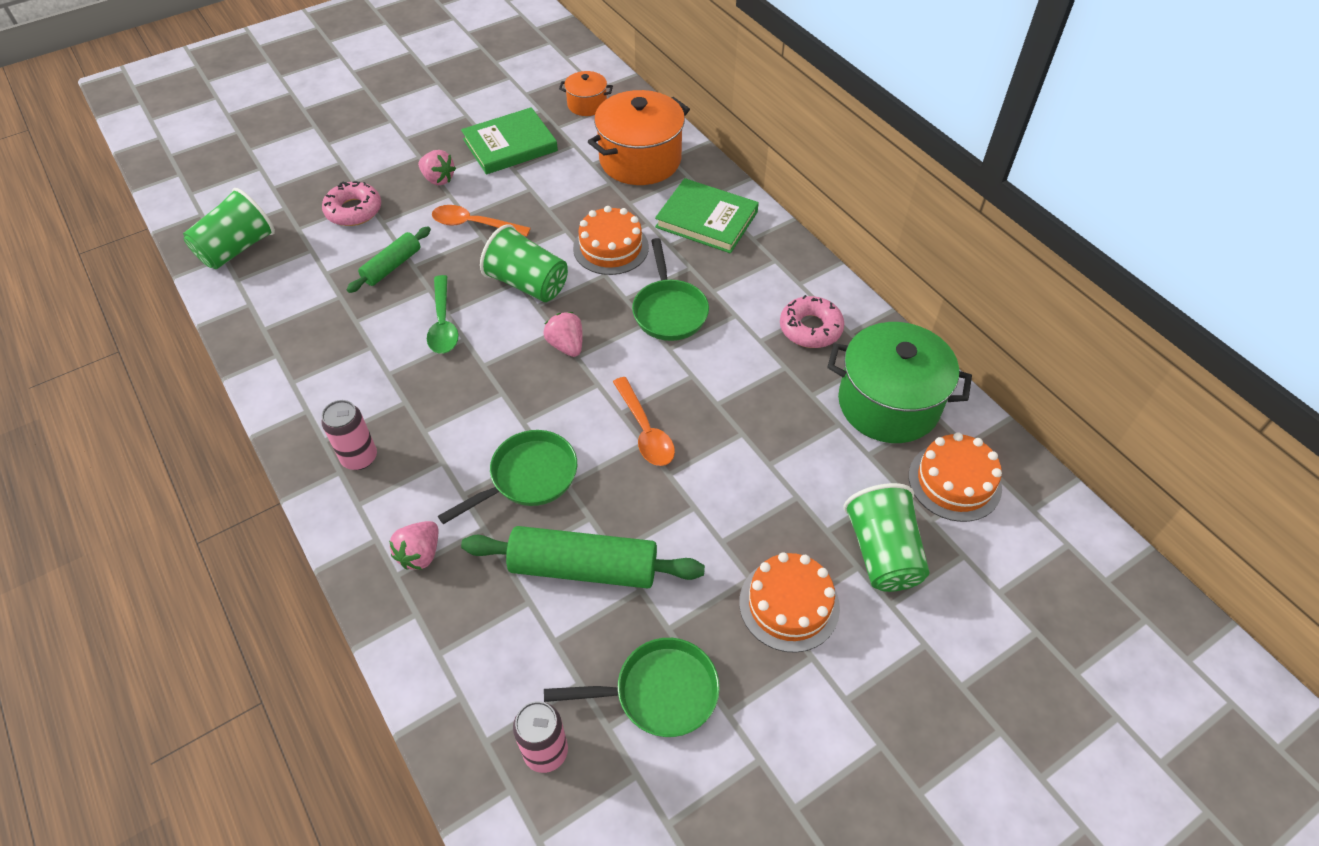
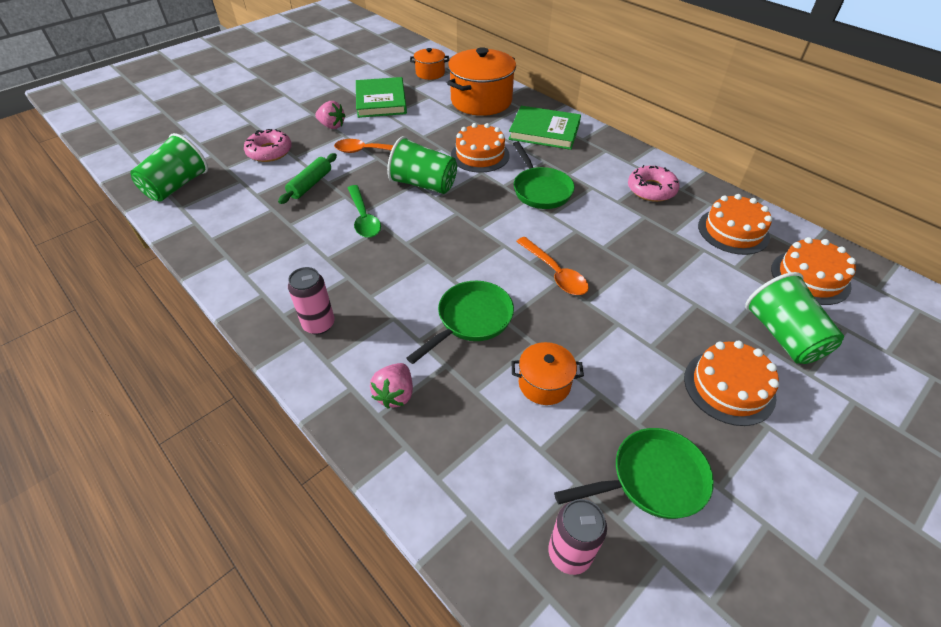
camera: 10 degrees left, 5 degrees down
(510, 145) = (381, 101): green book -> green book turned 60 degrees counterclockwise
(566, 345) = (469, 222): pink strawberry -> none
(584, 567) = (544, 383): green rolling pin -> orange pot
(888, 403) = (733, 231): green pot -> orange cake

